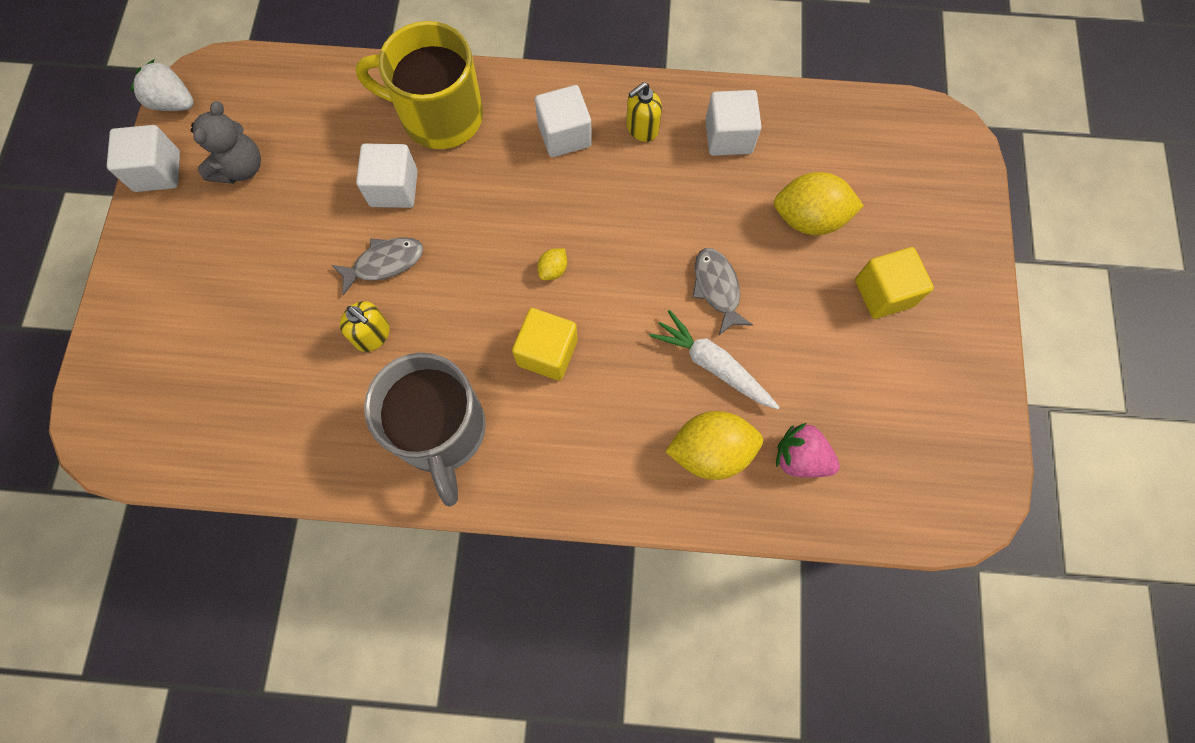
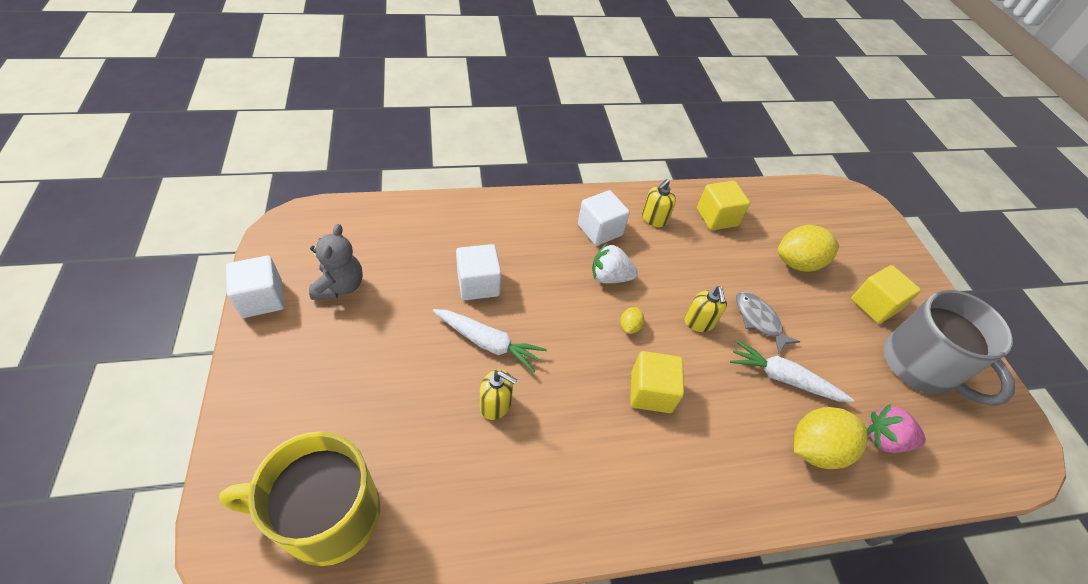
camera: 20 degrees left, 20 degrees down
(173, 103) = (268, 244): white strawberry -> white strawberry (610, 277)
(384, 263) = (488, 343): grey fish -> white carrot
(439, 116) = (499, 228): yellow mug -> yellow mug (327, 515)
(441, 431) = (585, 479): grey mug -> grey mug (920, 366)
(640, 279) = (699, 322): none -> yellow soap dispenser
(728, 137) = (717, 217): white cube -> yellow cube

